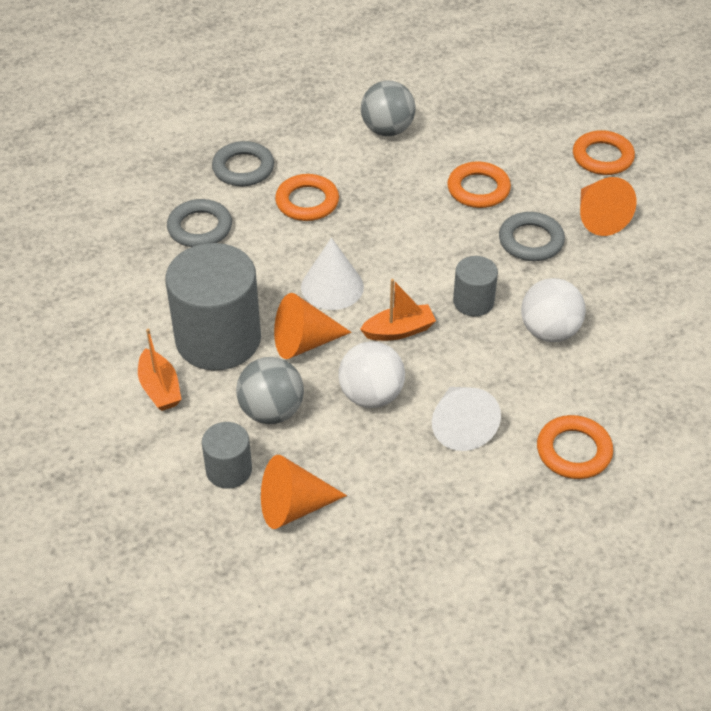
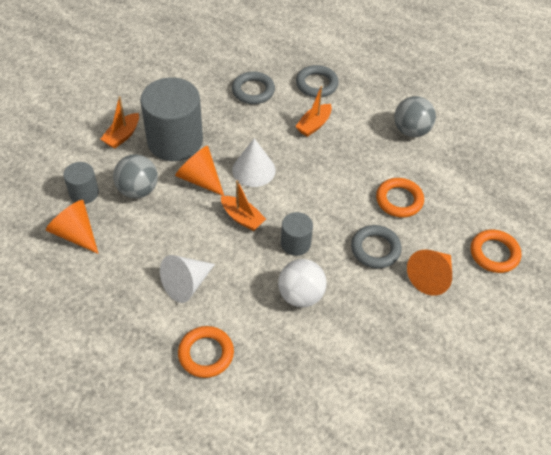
camera: 55 degrees right, 5 degrees up
(307, 202) = (314, 125): orange ring -> orange boat
(371, 395) = (181, 229): white ball -> none

